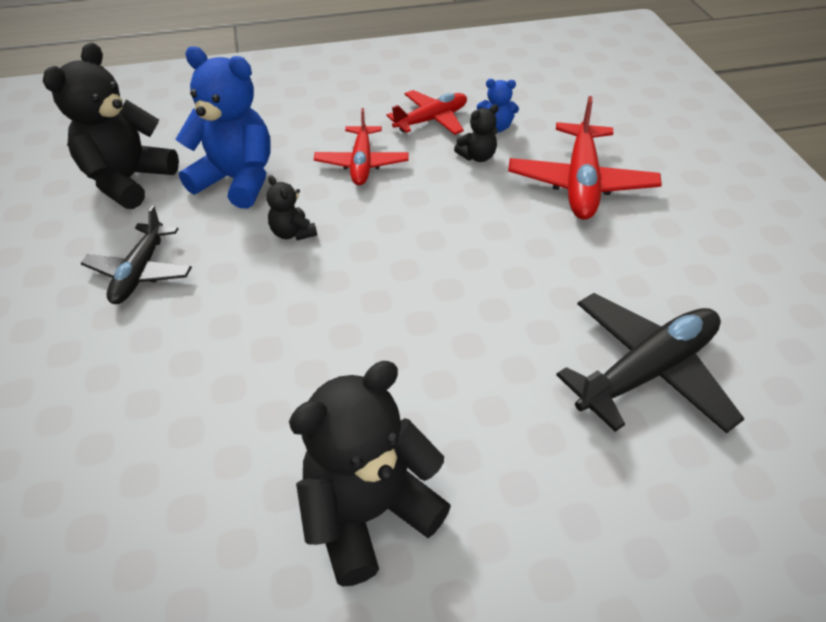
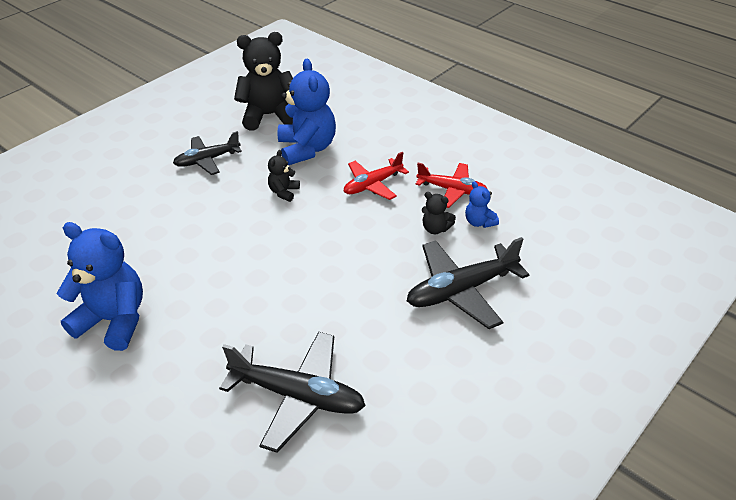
camera: 55 degrees right, 5 degrees down
(369, 512) = (114, 320): black teddy bear -> blue teddy bear
(580, 183) = (461, 290): red plane -> black plane

